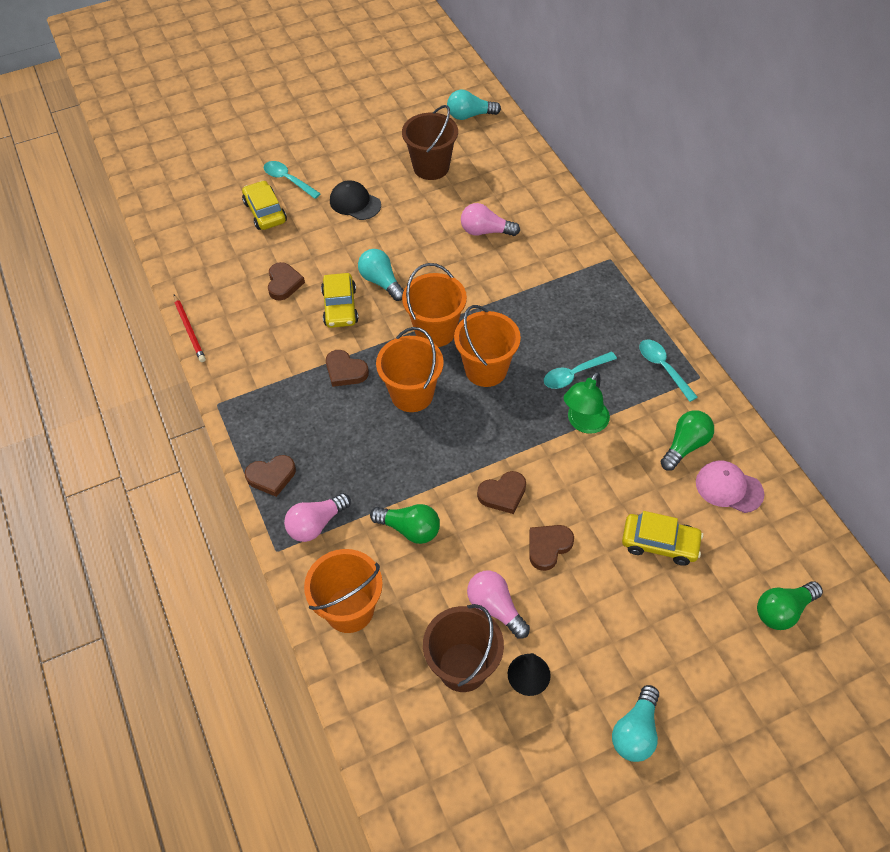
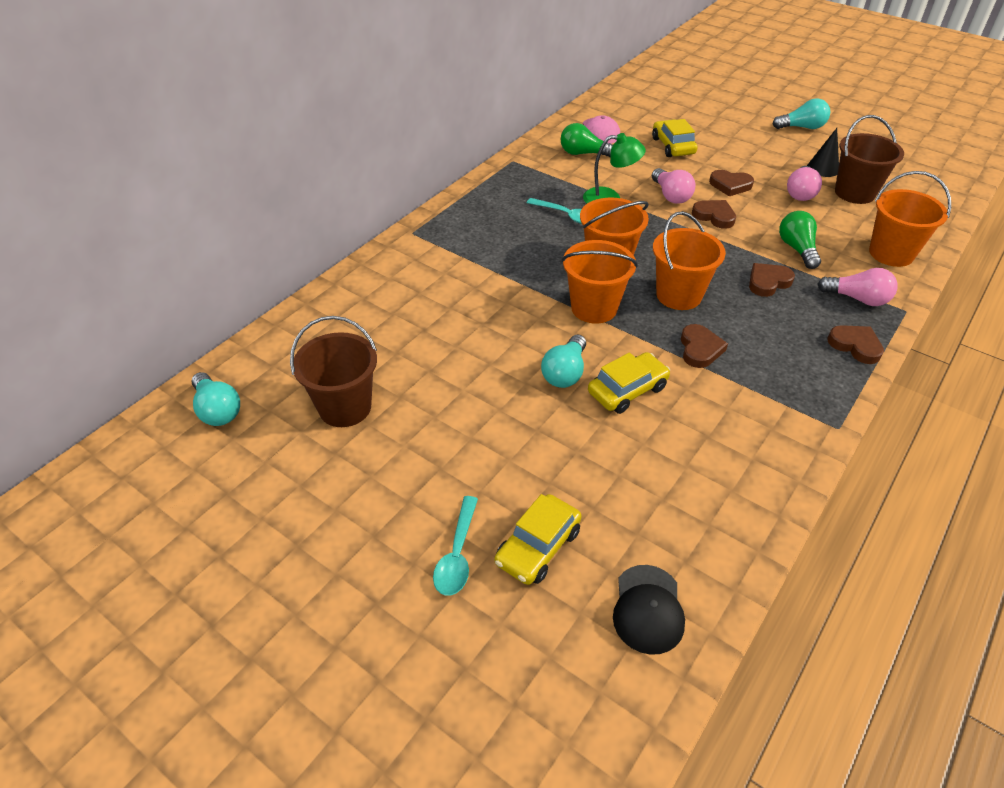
camera: 120 degrees left, 10 degrees down
(189, 330) = (785, 512): red pencil -> none
(284, 283) = (638, 457): brown heart -> brown heart (768, 282)
(355, 203) = (456, 454): black cap -> black cap (648, 609)
(485, 231) = (429, 322): pink light bulb -> pink light bulb (671, 195)
(663, 368) = (518, 177): turquoise spoon -> none
(783, 610) = (666, 100): green light bulb -> none

